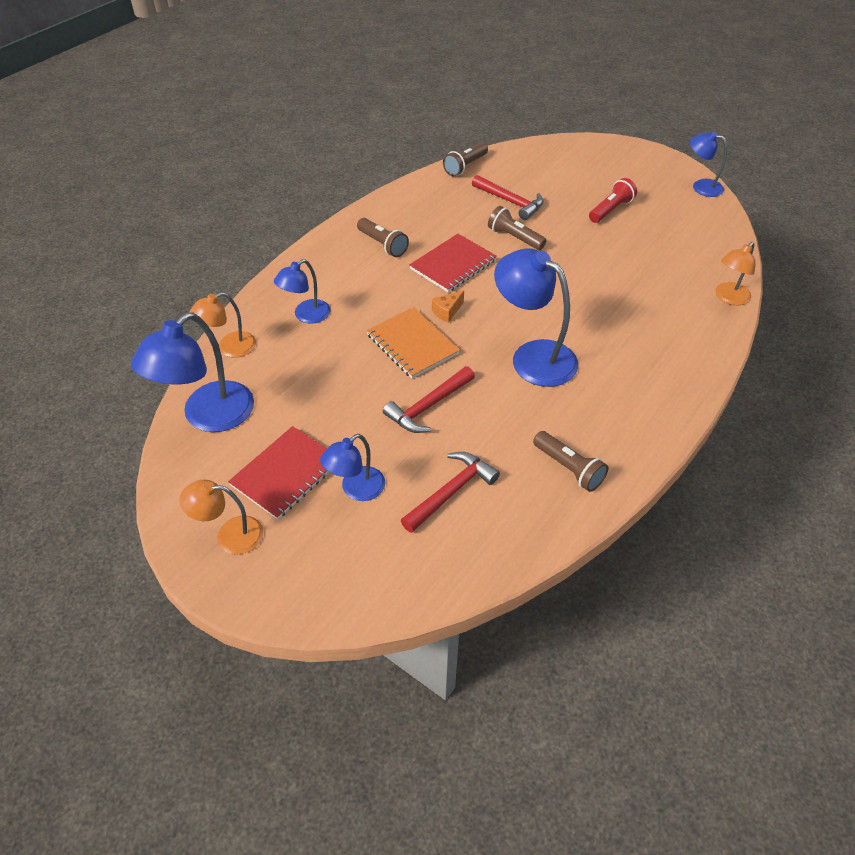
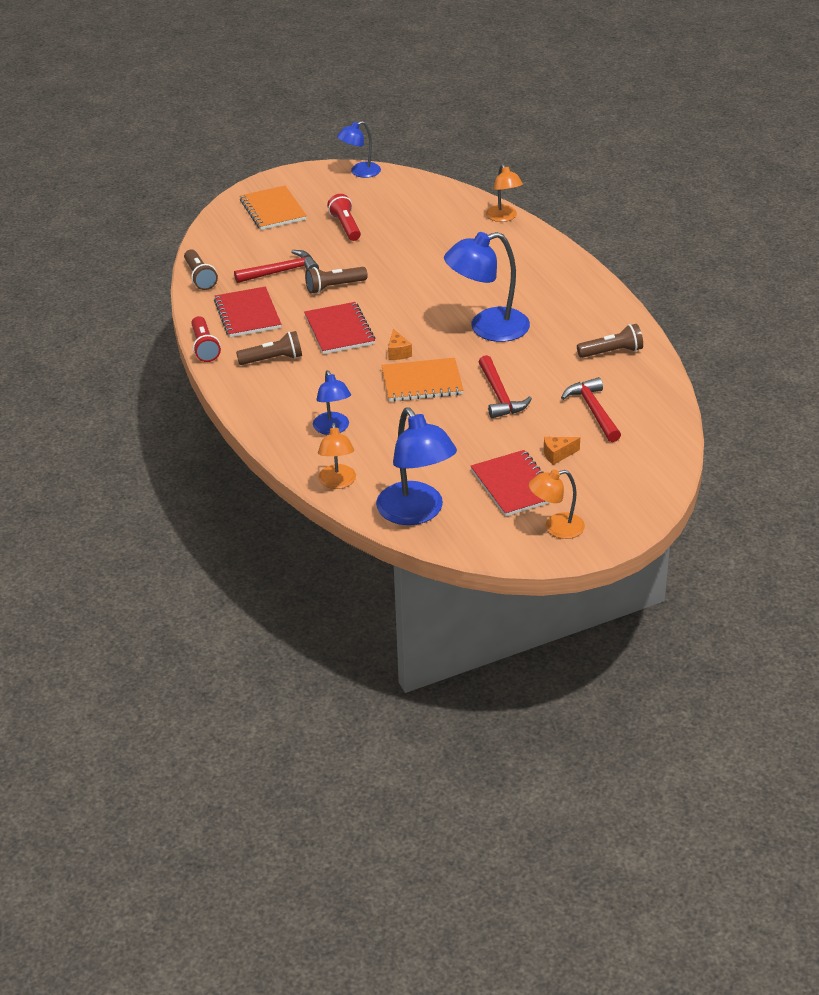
camera: 60 degrees left, 10 degrees down
(230, 535) = (556, 528): orange lamp -> orange lamp turned 45 degrees clockwise
(356, 489) = (557, 455): blue lamp -> orange cheese
(373, 204) = (204, 347): none -> red flashlight
(435, 208) = (248, 314): none -> red notebook
(594, 164) = (273, 210): none -> orange notebook

